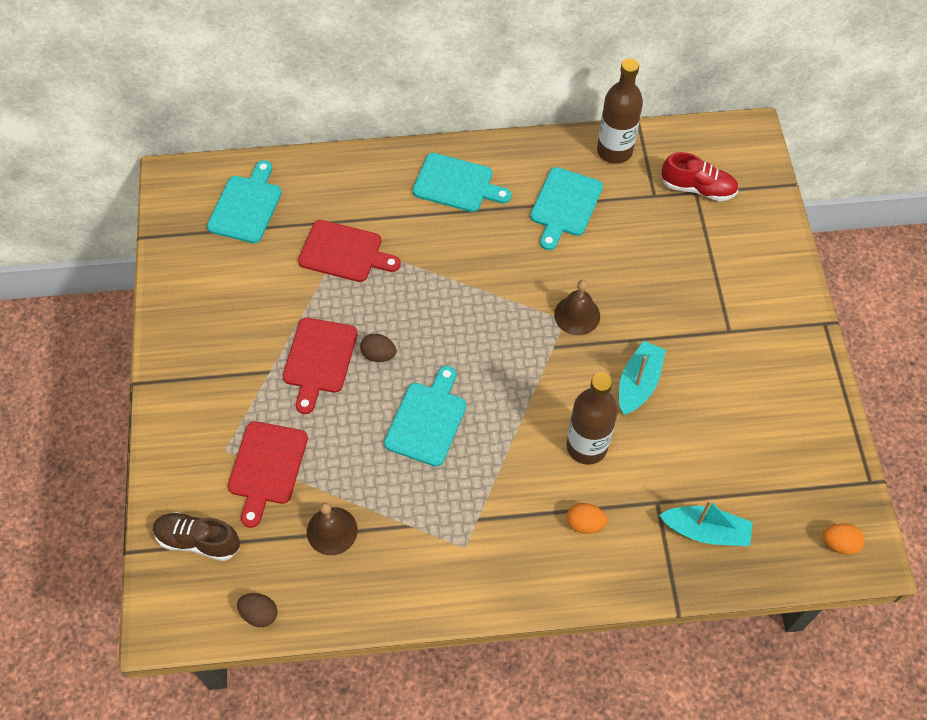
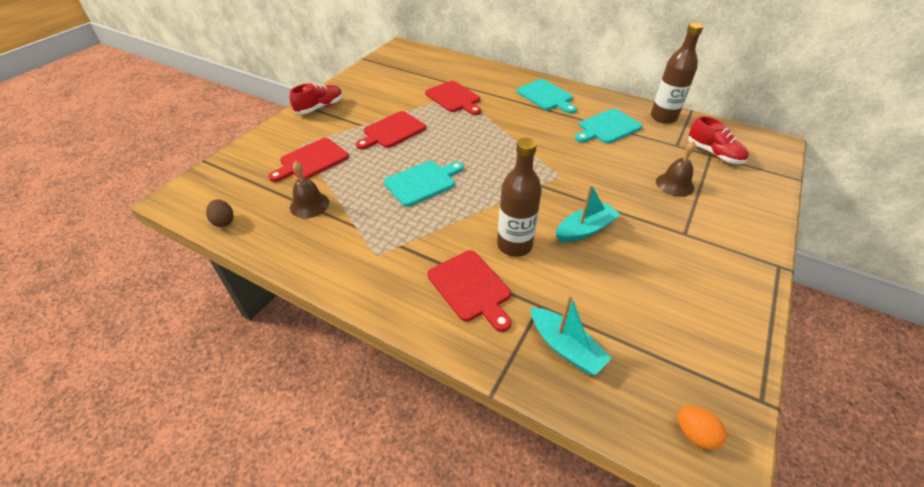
camera: 35 degrees right, 15 degrees down
(182, 373) = (320, 108): none -> red shoe
(198, 540) = (239, 173): brown shoe -> none
(246, 206) = (424, 65): turquoise cutting board -> none
(378, 355) = (426, 143): brown egg -> none
(577, 315) = (570, 177): brown bell -> brown bell (674, 184)
(585, 523) = (471, 288): orange egg -> red cutting board

